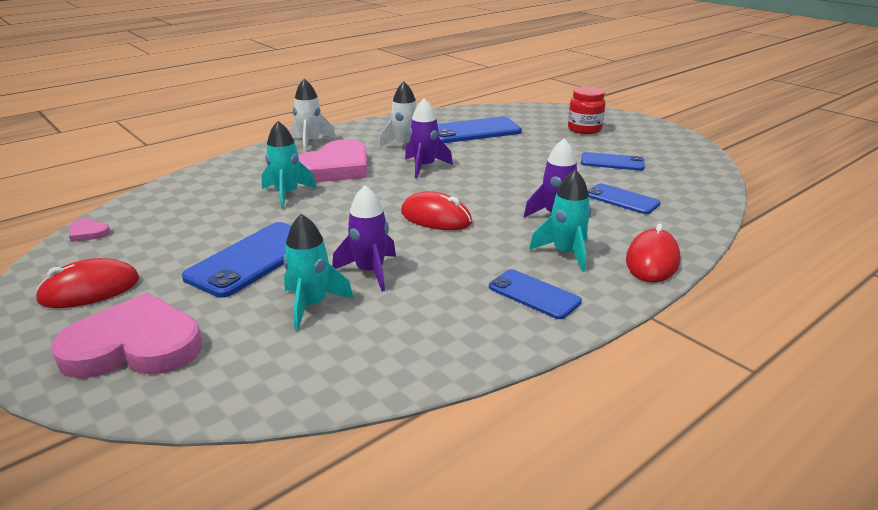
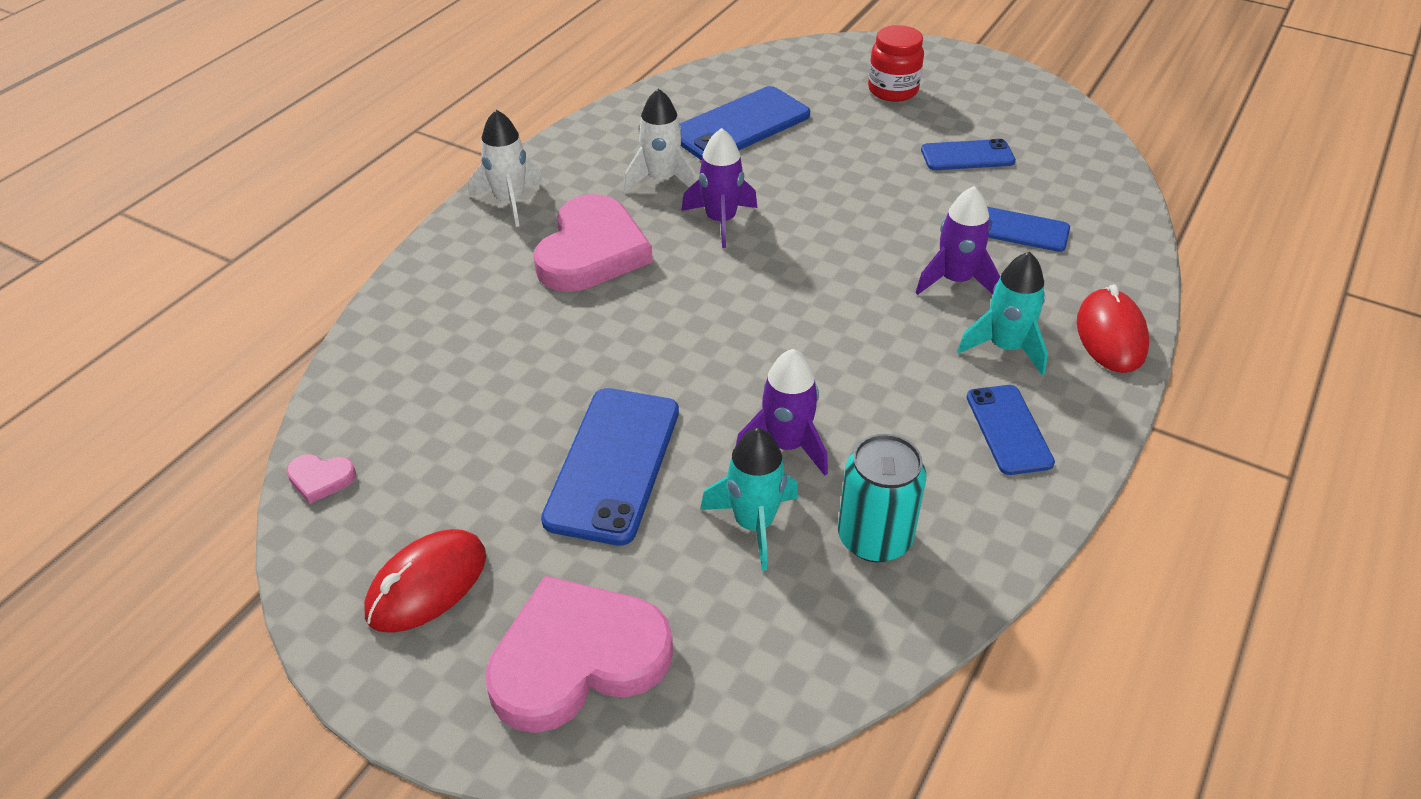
camera: 20 degrees left, 15 degrees up
(287, 194) = (561, 325): turquoise rocket -> none
(386, 330) = (874, 538): none -> turquoise can
(436, 218) = (804, 322): red mouse -> none
(534, 294) = (1008, 429): blue phone -> blue phone turned 60 degrees clockwise

